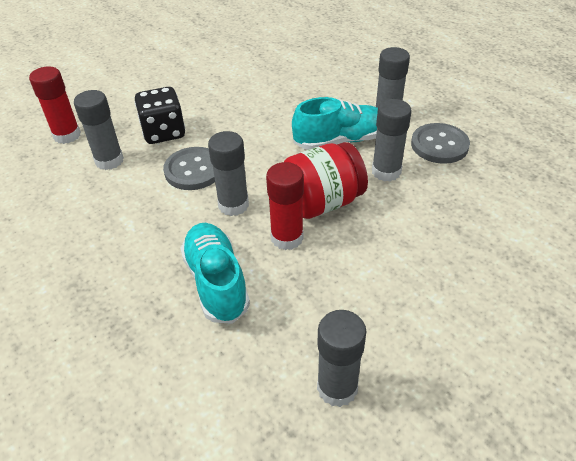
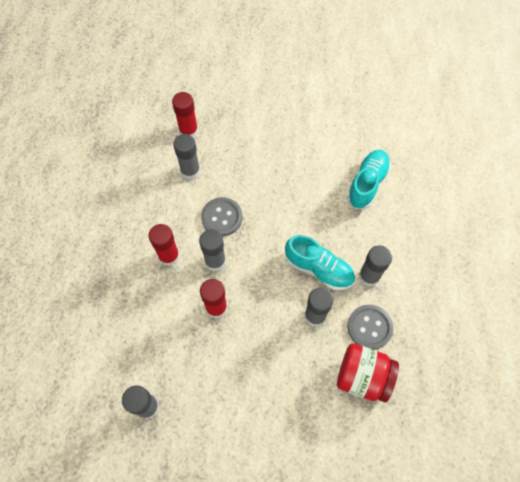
camera: 45 degrees right, 20 degrees up
(164, 132) = (236, 173): black dice -> none
(175, 238) = (169, 256): none -> red glue stick
(216, 282) = (159, 301): turquoise shoe -> turquoise shoe (367, 184)
(322, 202) = (258, 303): red jar -> red jar (362, 377)

